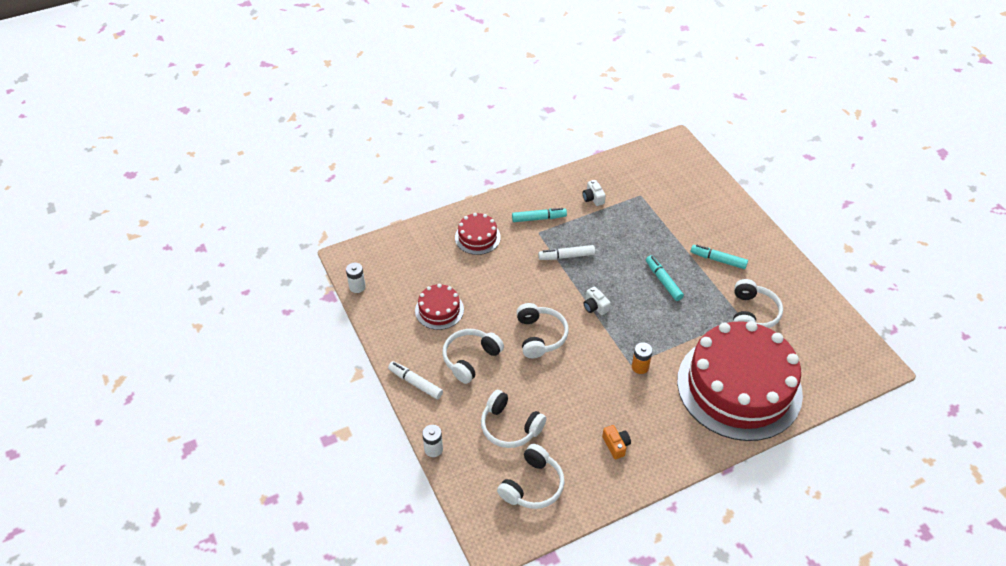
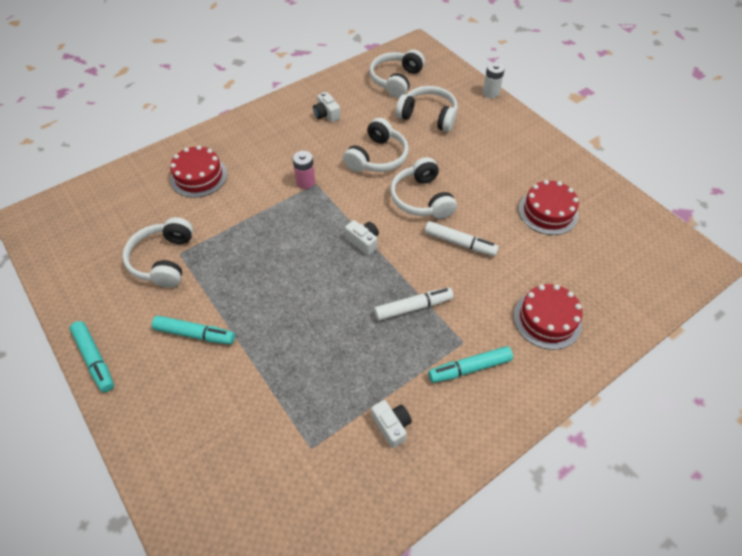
camera: 170 degrees right, 5 degrees up
(357, 287) = (660, 226): white battery -> none
(415, 383) = (534, 138): white marker -> white marker (460, 243)
(470, 359) = (489, 166): white headphones -> white headphones (377, 157)
(616, 445) = (326, 114): orange camera -> white camera
(640, 367) = (305, 182): orange battery -> pink battery
(663, 281) = (276, 289): turquoise marker -> turquoise marker (95, 359)
(739, 387) = (199, 176): red cake -> red cake, size x0.42

